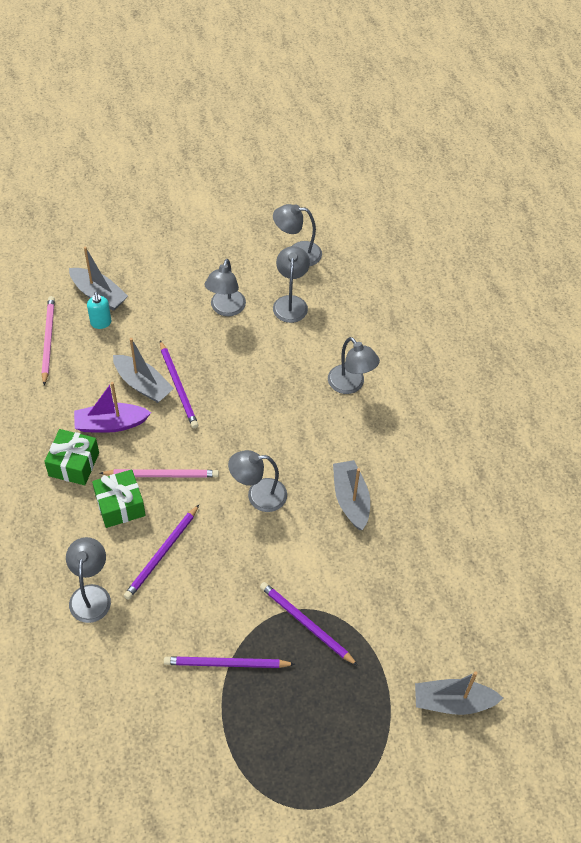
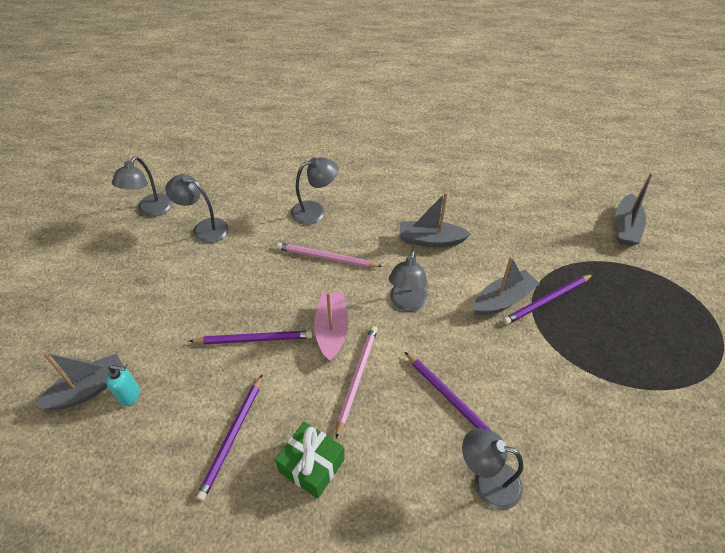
camera: 70 degrees left, 5 degrees down
(48, 340) = (121, 459): pink pencil -> pink pencil (326, 257)
(111, 424) = (273, 414): purple boat -> none
(120, 505) = (382, 427): green gift -> none
(143, 384) = (236, 371): grey boat -> grey boat (503, 300)
(206, 442) = (332, 330): none -> pink boat
(226, 309) = (181, 278): grey lamp -> none
(226, 664) = (582, 371): purple pencil -> purple pencil (232, 437)

